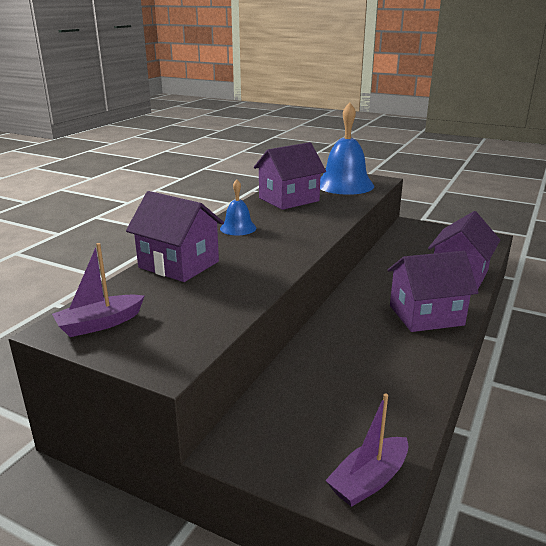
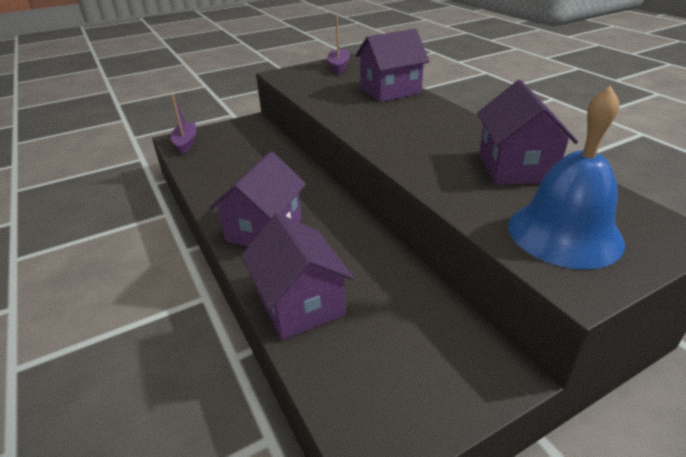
camera: 125 degrees right, 10 degrees up
(238, 228) = (443, 121): blue bell -> none

